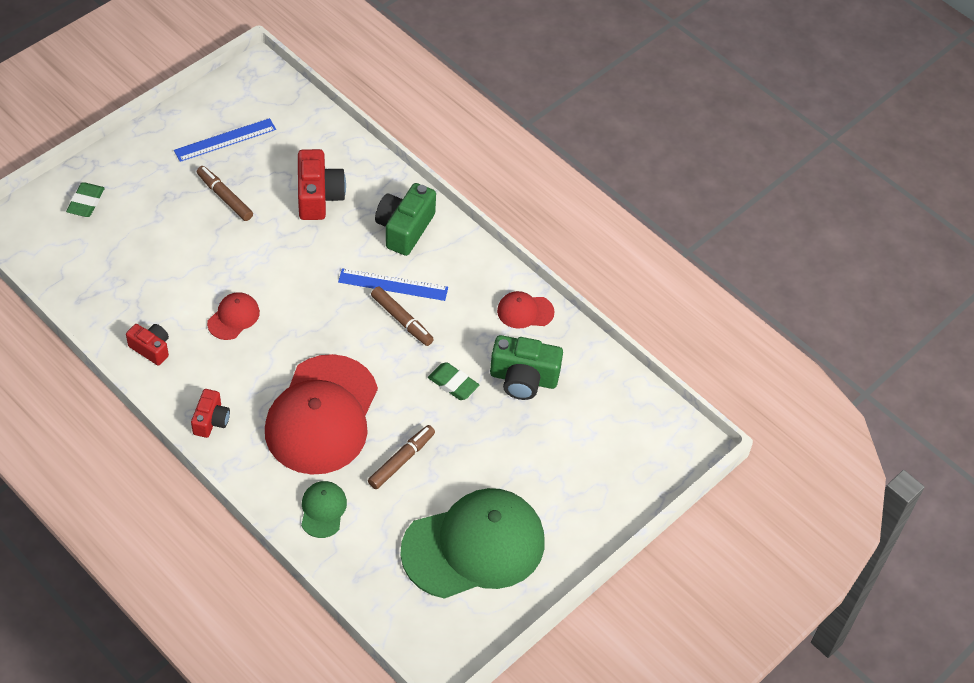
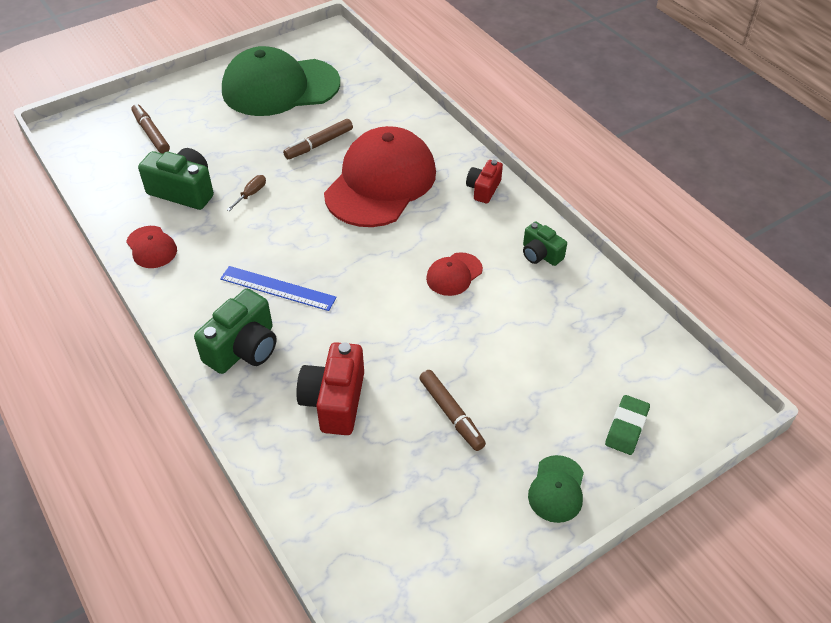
camera: 165 degrees left, 5 degrees down
(151, 348) = (540, 254): red camera -> green camera
(225, 140) = (443, 501): blue ruler -> none
(323, 510) = (394, 119): green cap -> green cap (556, 489)
(402, 320) = (280, 253): brown marker -> brown marker (151, 133)
(453, 384) = (251, 194): green eraser -> brown screwdriver
(525, 311) = (151, 247): red cap -> red cap turned 45 degrees clockwise

